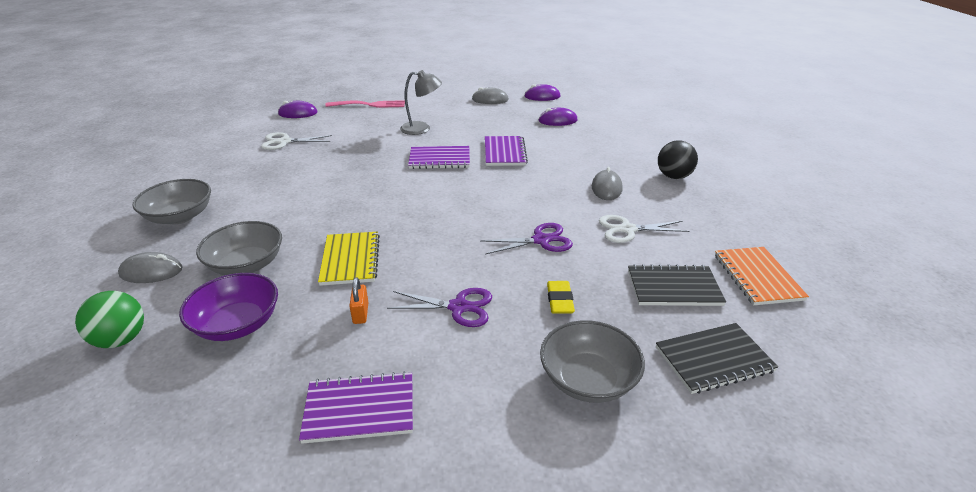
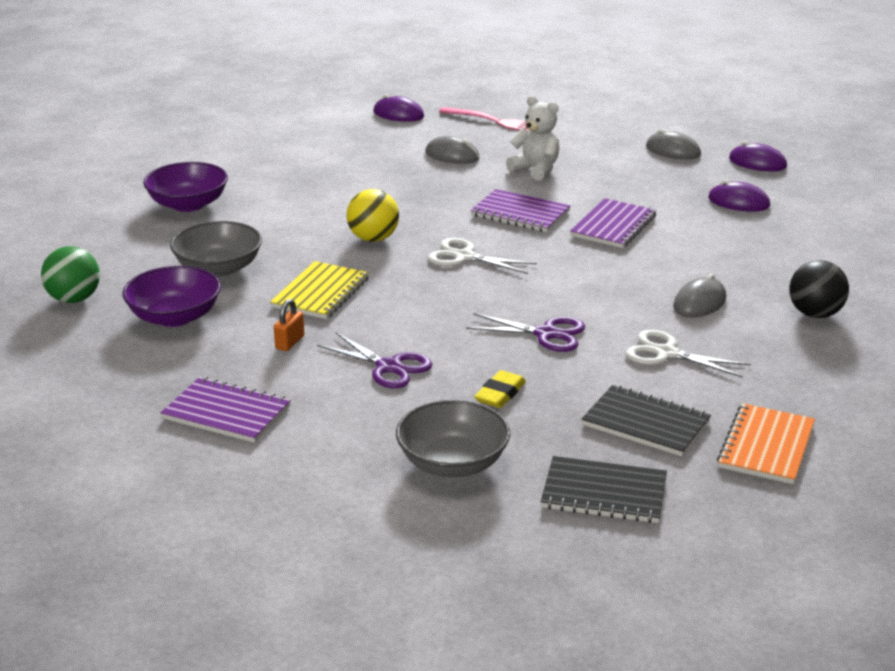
camera: 30 degrees right, 5 degrees down
(151, 271) = (131, 250): grey mouse -> grey mouse (452, 155)
(180, 216) = (188, 204): grey bowl -> purple bowl
(284, 142) = (354, 148): white scissors -> white scissors (464, 257)
(354, 204) = (373, 238): none -> yellow ball
(422, 129) = (535, 170): grey lamp -> white teddy bear

